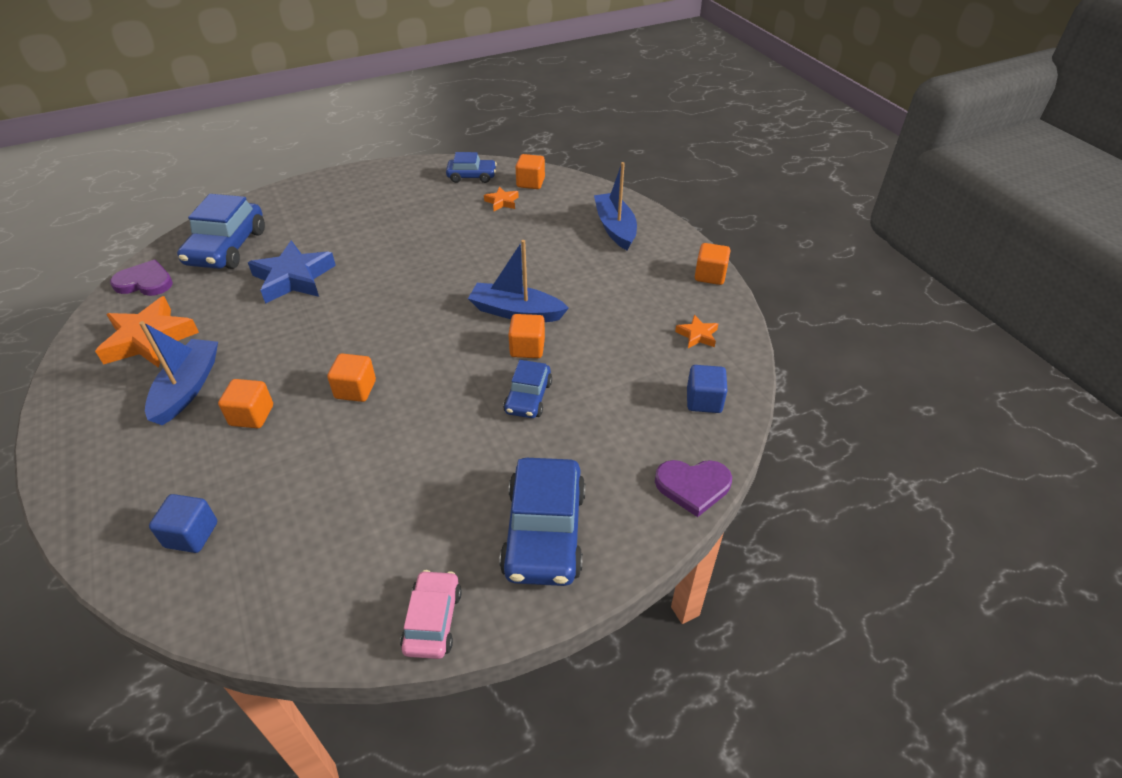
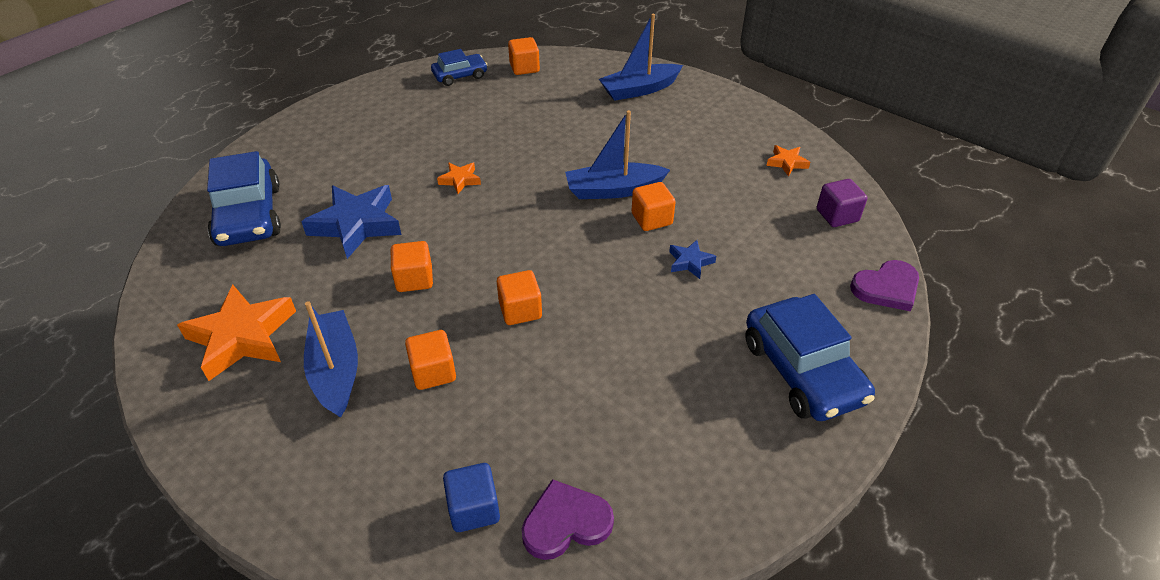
camera: 25 degrees left, 0 degrees up
(145, 282) = (180, 280): purple heart -> purple heart (566, 523)
(432, 620) = (774, 484): pink car -> none
(502, 202) = (512, 93): orange star -> orange star (460, 180)
(528, 397) = (690, 262): blue car -> blue star
(615, 228) = (639, 90): blue boat -> blue boat turned 75 degrees counterclockwise
(704, 401) = (837, 215): blue cube -> purple cube
(710, 275) = (755, 109): orange cube -> orange cube (414, 279)

